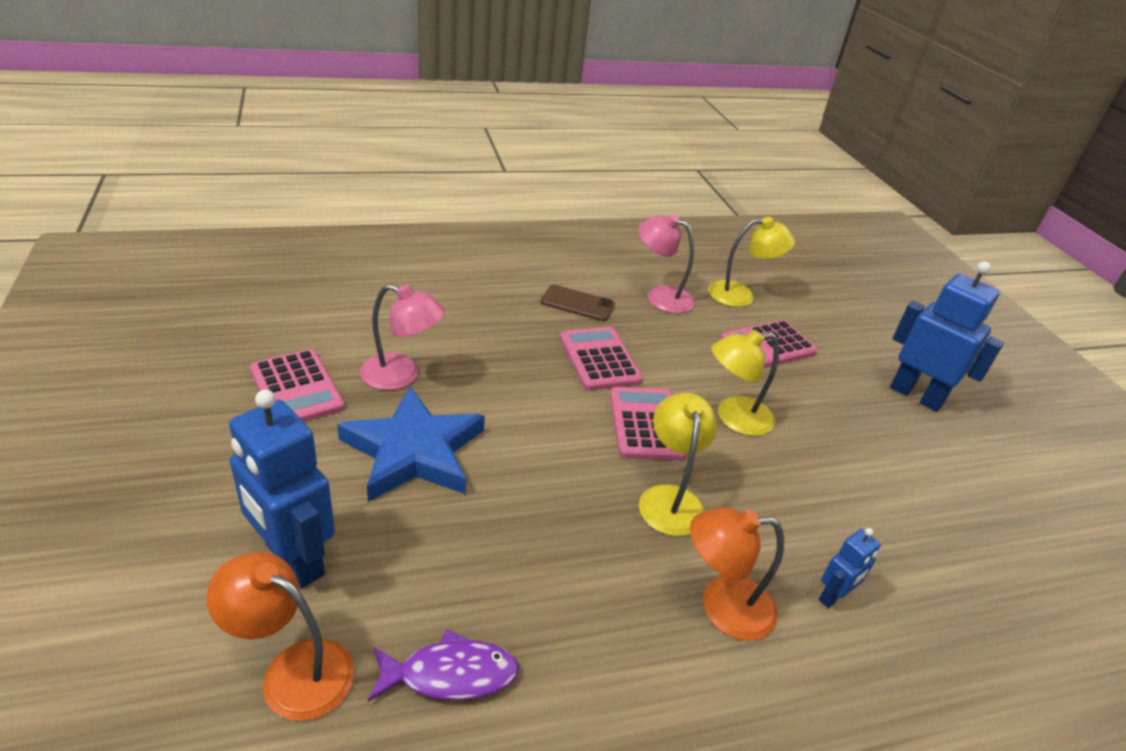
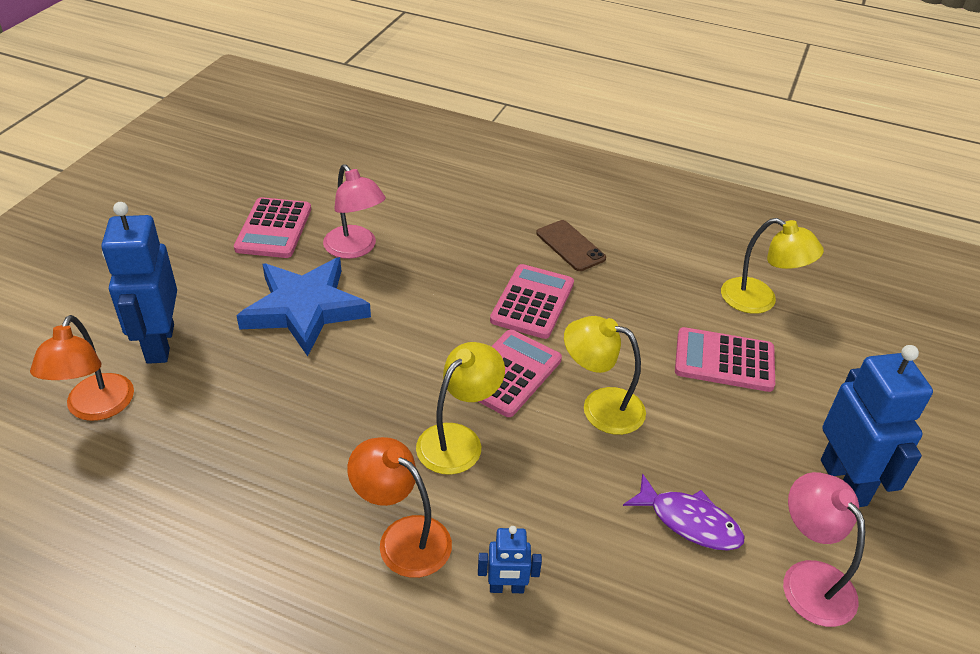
camera: 40 degrees right, 5 degrees up
(293, 670) = (96, 408): orange lamp -> orange lamp turned 150 degrees counterclockwise
(450, 674) = (174, 464): purple fish -> purple fish (689, 521)
(660, 296) = (664, 269): pink lamp -> pink lamp (809, 579)

